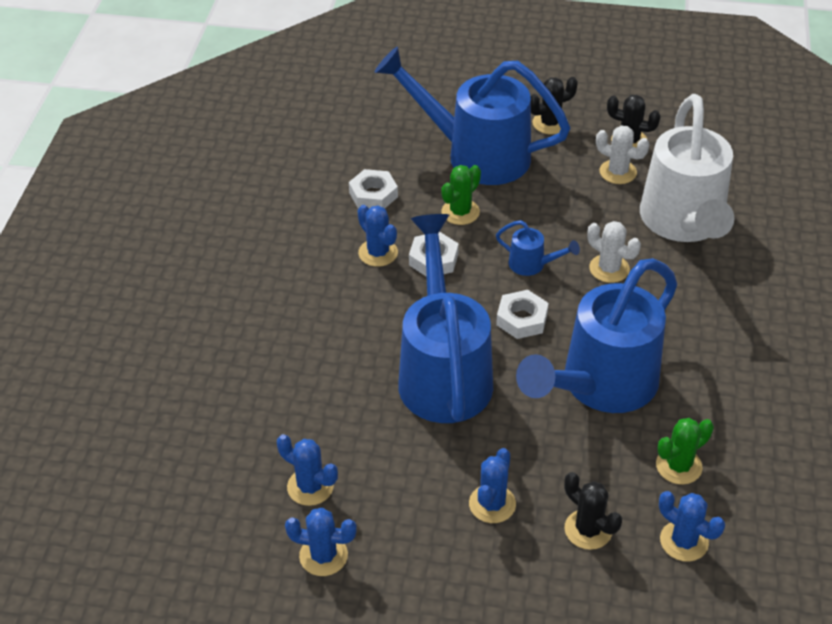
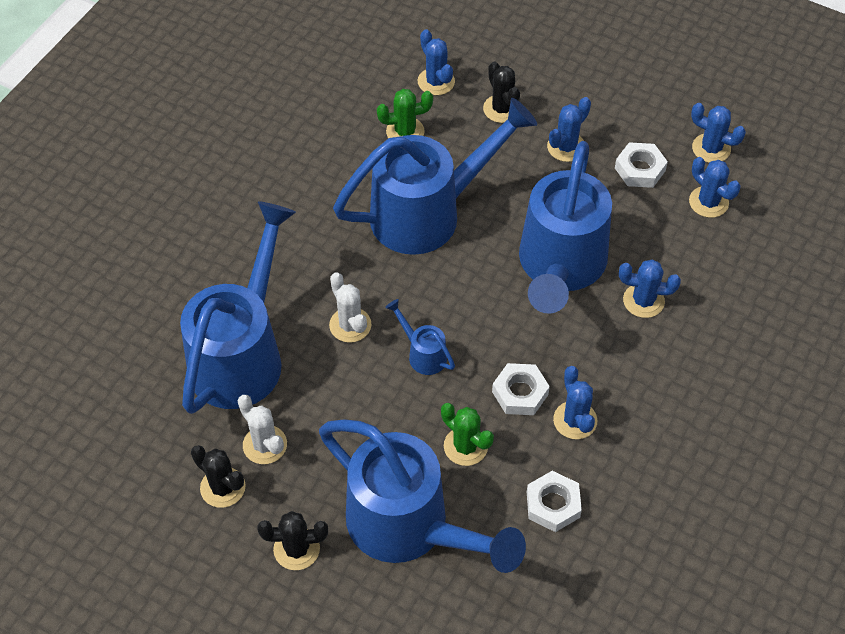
camera: 160 degrees left, 10 degrees up
(350, 364) = (643, 301): none -> blue cactus
(460, 212) = (465, 446): green cactus -> green cactus turned 75 degrees clockwise
(521, 319) = (464, 297): white nut -> white nut (640, 169)
(683, 223) = (241, 354): white watering can -> blue watering can

